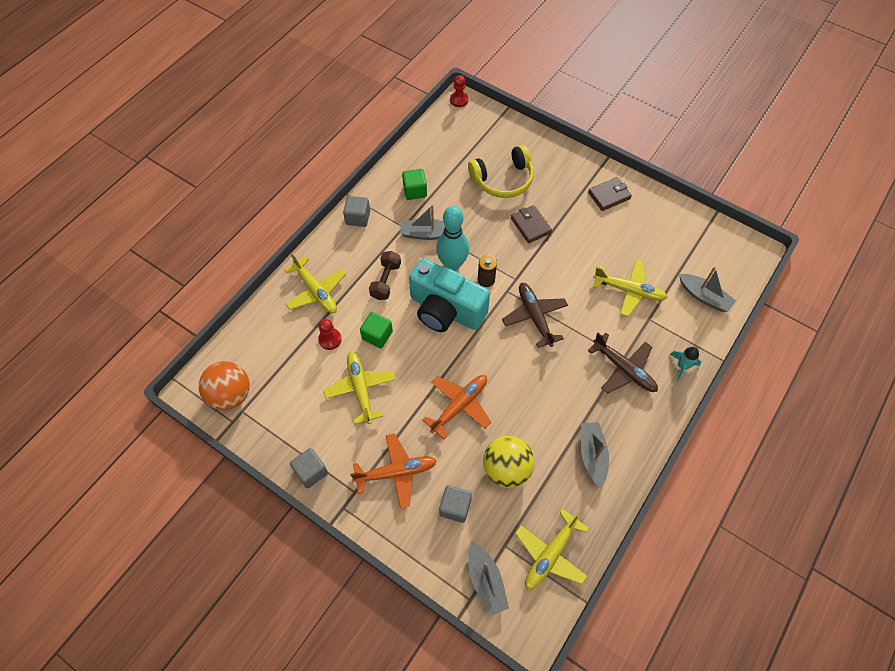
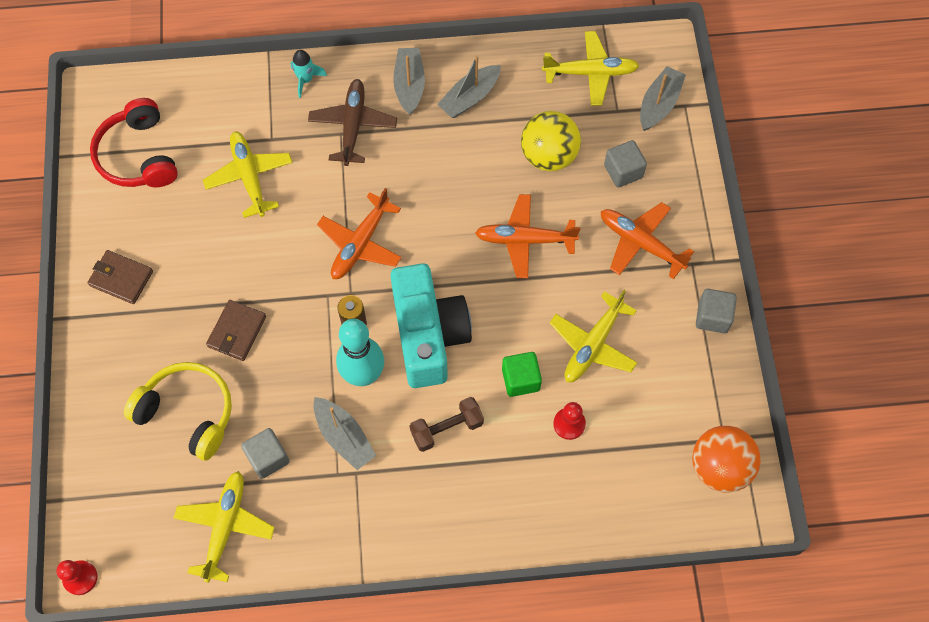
camera: 130 degrees left, 5 degrees up
(316, 291) = (527, 494): yellow plane -> yellow plane (225, 527)
(358, 218) = (387, 538): grey cube -> grey cube (268, 458)
(415, 191) = (289, 504): green cube -> none
(535, 317) = (360, 243): brown plane -> orange plane
(689, 247) = (138, 155): none -> red headphones
(704, 297) = (199, 106): grey boat -> grey boat (409, 85)

